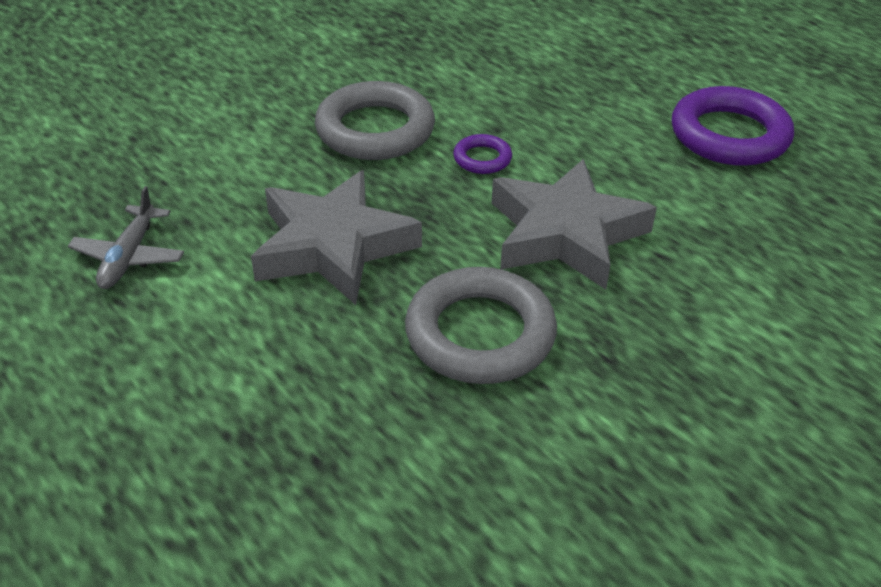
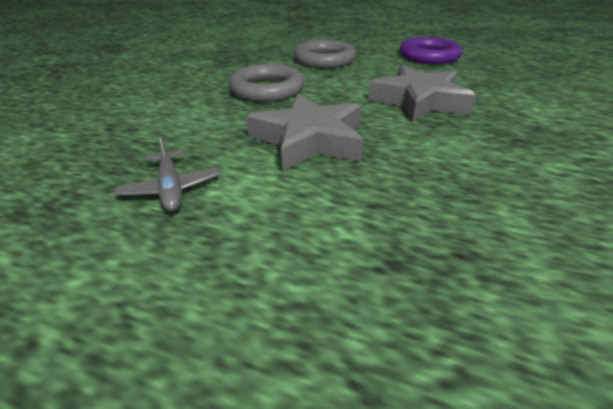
camera: 30 degrees left, 5 degrees down
(480, 334) = (445, 150): grey ring -> grey ring (324, 60)
(482, 158) = (338, 86): purple ring -> none

